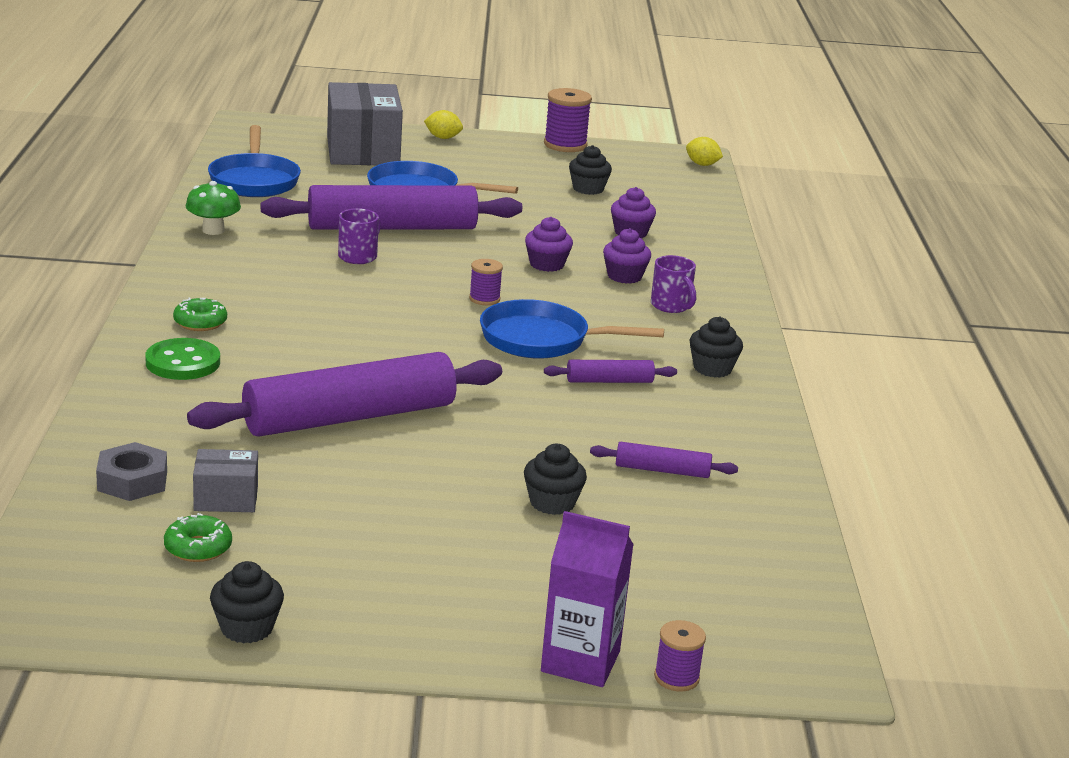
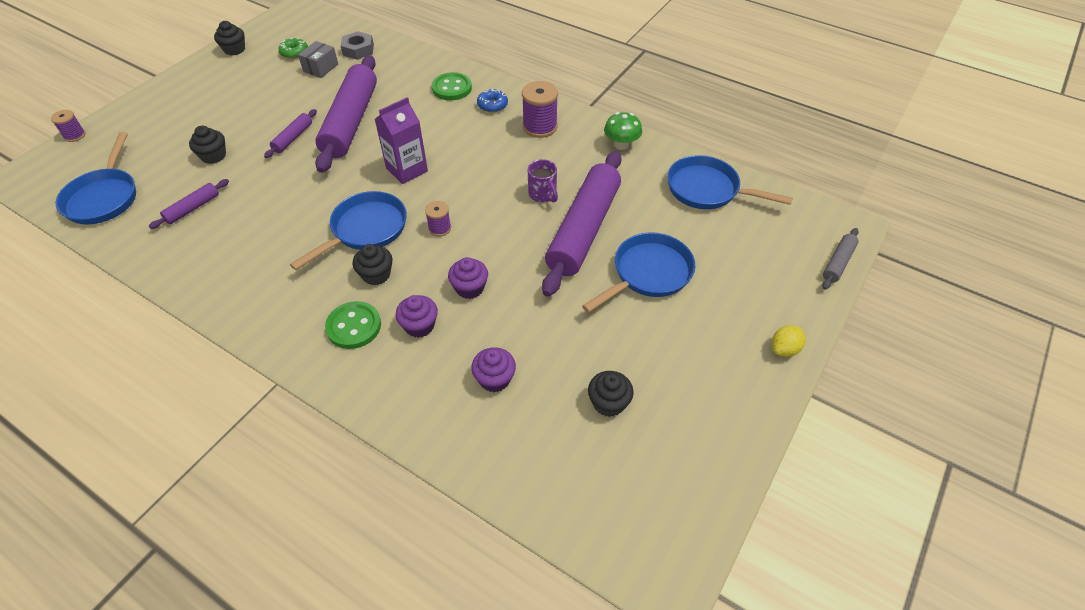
camera: 125 degrees right, 25 degrees up
(200, 322) = (492, 105): green donut -> blue donut
(307, 125) = (838, 263): none -> grey rolling pin
(362, 151) = (759, 275): grey box -> none
(565, 145) = (739, 451): purple spool -> purple spool (540, 127)
(580, 661) = (116, 116): purple carton -> purple carton (407, 170)
(609, 381) = (292, 235): purple rolling pin -> purple rolling pin (293, 138)
(671, 306) = (354, 326): purple mug -> green button
(702, 164) = (637, 569): yellow lemon -> none
(712, 368) = (258, 296): black cupcake -> black cupcake (376, 275)
(742, 557) = (104, 197): none -> blue pan

